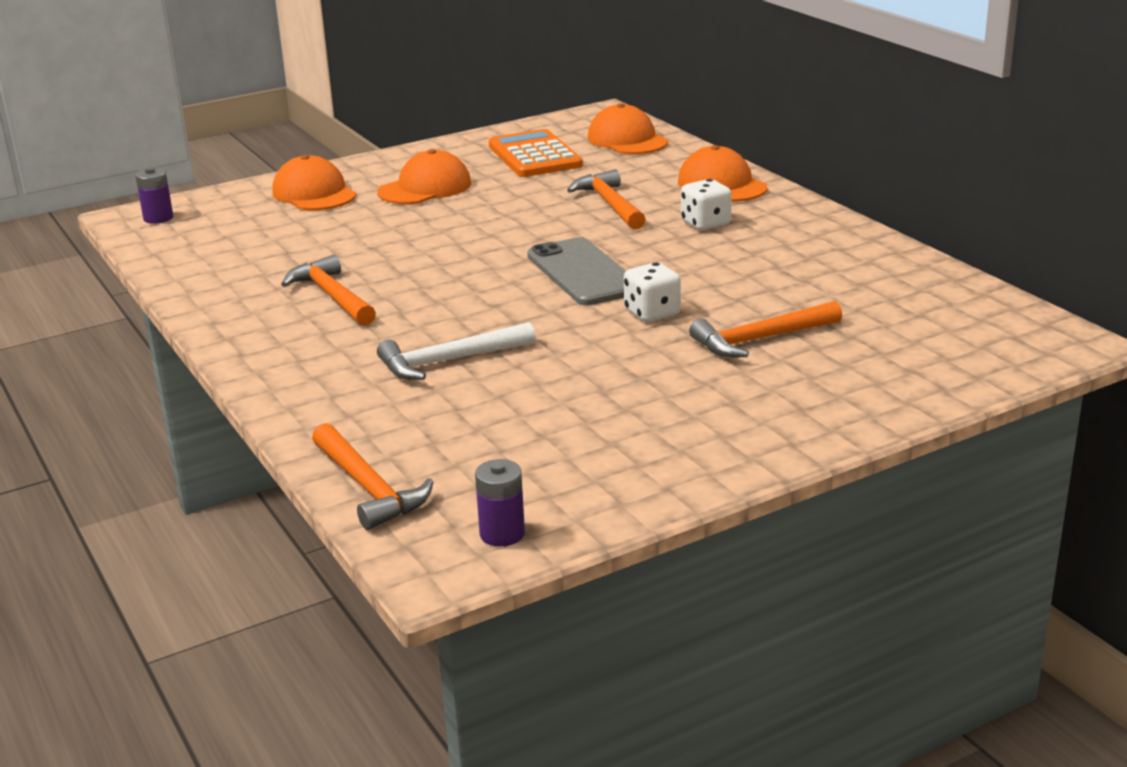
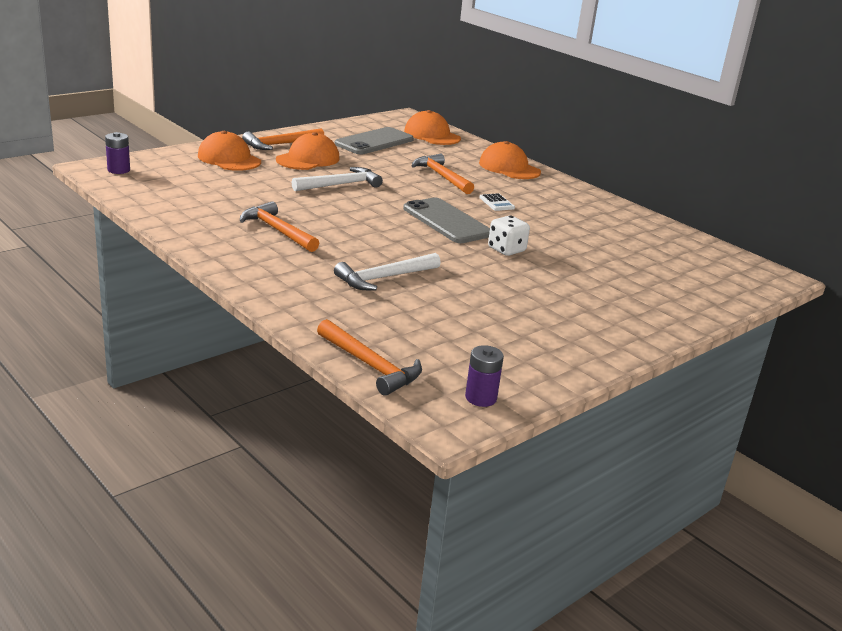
camera: 15 degrees left, 0 degrees up
(453, 224) = (340, 185): none -> white hammer
(534, 156) = (374, 142): orange calculator -> grey phone
(674, 241) = (496, 203): none -> white calculator
(705, 224) = (511, 192): white dice -> none
(761, 339) = (586, 269): orange hammer -> orange hammer (280, 144)

